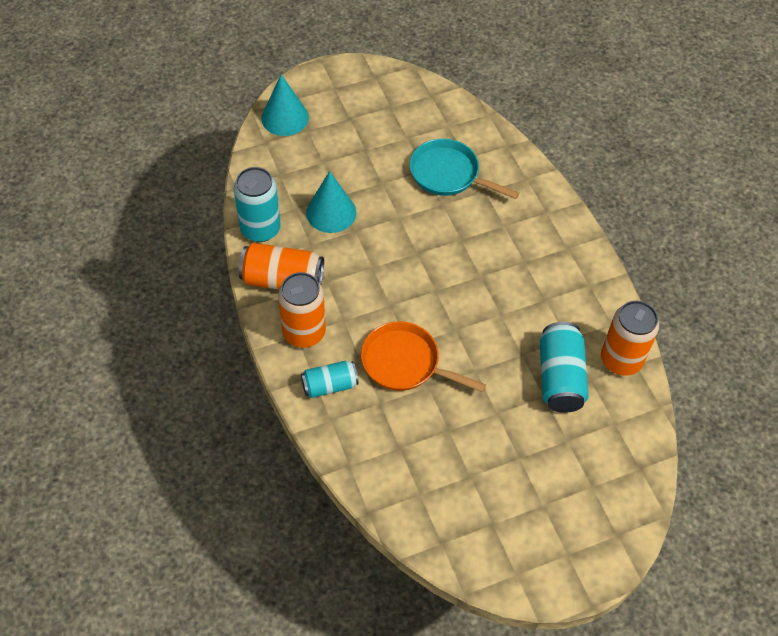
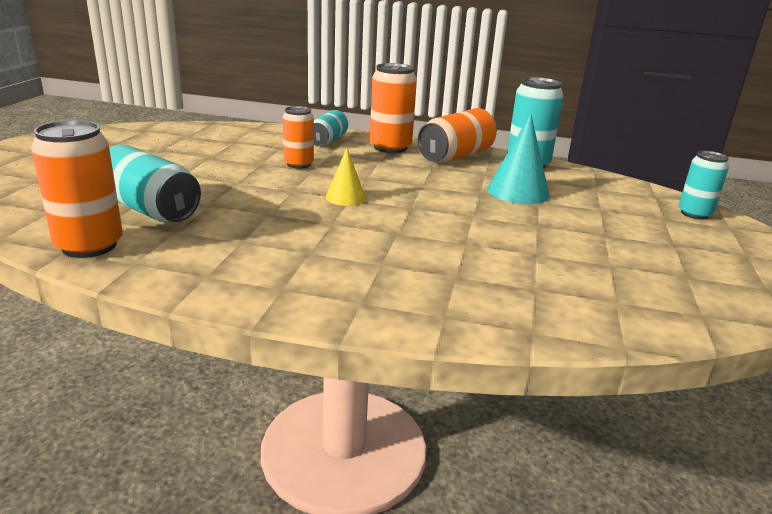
camera: 125 degrees right, 30 degrees down
(285, 117) = (694, 214): turquoise cone -> turquoise can
(405, 363) = (298, 164): orange pan -> orange can
(437, 294) = (345, 197): none -> yellow cone
(448, 174) = (514, 265): turquoise pan -> none

